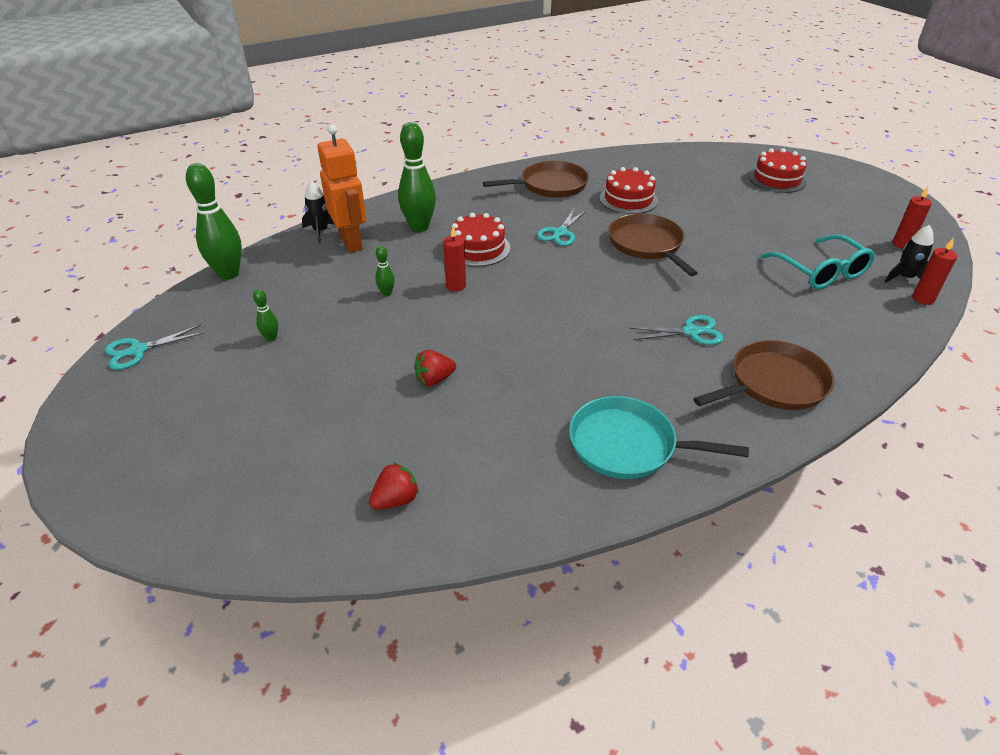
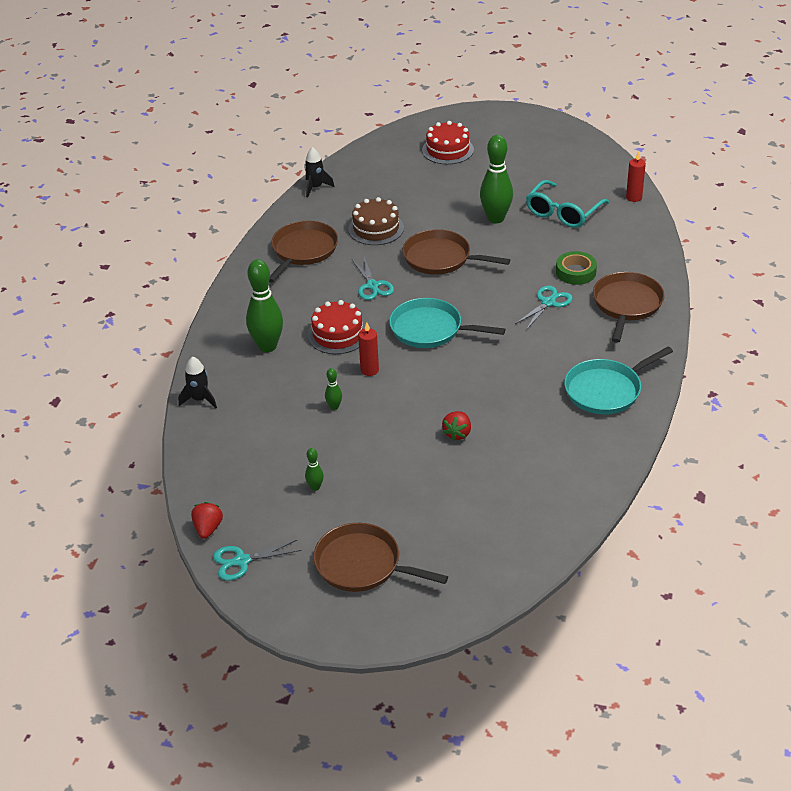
camera: 45 degrees left, 0 degrees up
(138, 350) = (242, 561): turquoise scissors -> turquoise scissors turned 60 degrees clockwise
(187, 422) = (362, 564): none -> brown pan
(229, 274) = (195, 475): green bowling pin -> green bowling pin (496, 218)
(351, 242) = (239, 391): orange robot -> none
(396, 500) = (543, 503): red strawberry -> red strawberry (208, 528)
(551, 288) = (430, 329): none -> turquoise pan
(628, 199) = (376, 228): red cake -> brown cake
(760, 324) = (575, 272): none -> green tape
(821, 272) = (563, 212): turquoise glasses -> turquoise glasses turned 105 degrees clockwise
(902, 244) = (581, 162): red candle -> none
(904, 278) = (609, 188): black rocket -> black rocket (316, 187)

